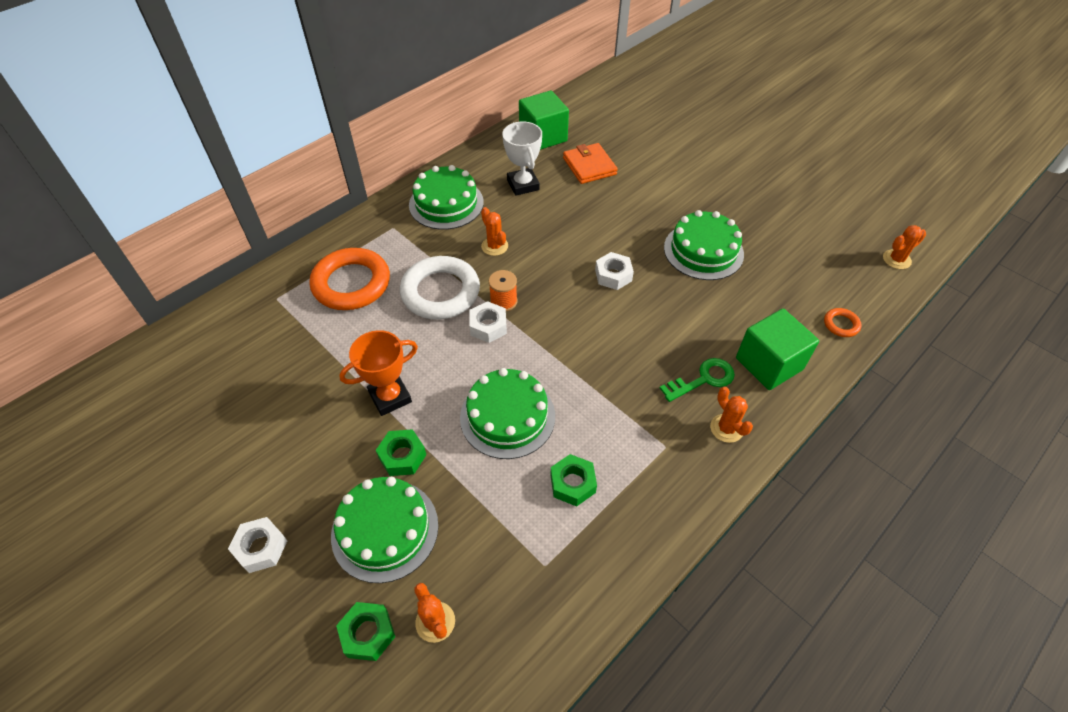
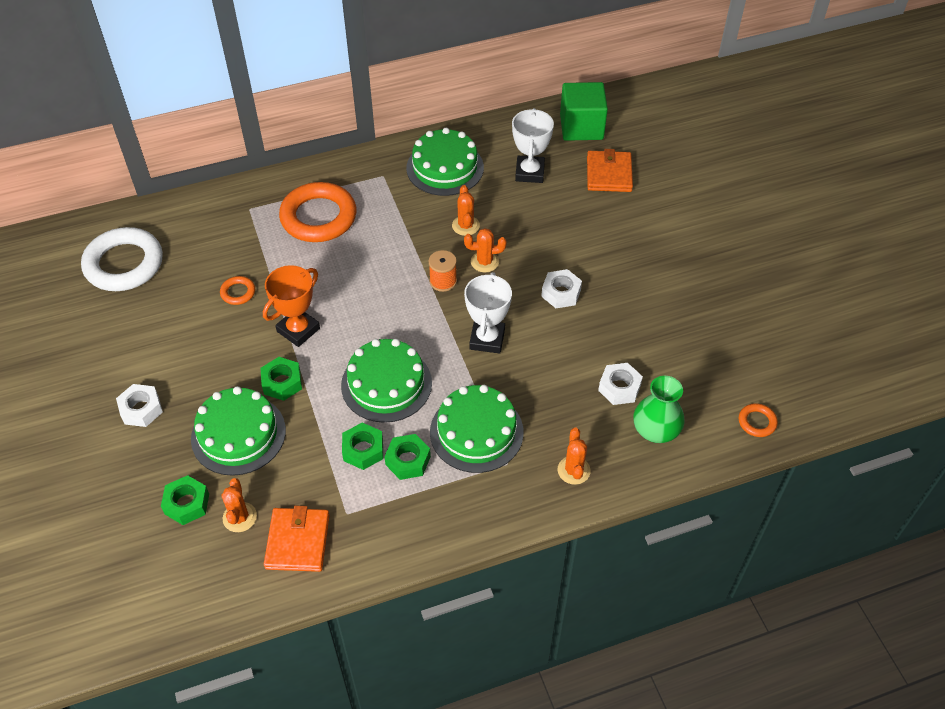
camera: 25 degrees right, 0 degrees up
(307, 383) = (238, 292): none -> orange ring
(390, 397) = (298, 330): orange trophy -> orange trophy turned 45 degrees counterclockwise
(440, 292) = (391, 252): white ring -> white ring (124, 264)
(488, 326) = (416, 299): white nut -> white nut (619, 388)
(512, 620) = (298, 541): none -> orange wallet
(523, 491) = (363, 450): none -> green nut
(575, 339) = (487, 339): none -> white trophy
(703, 251) = (667, 300): green cake -> green cake (476, 432)
(703, 379) = (581, 420): green key -> none
(769, 364) = (655, 430): green cube -> green vase
(896, 259) = (869, 381): orange cactus -> orange cactus (484, 262)

